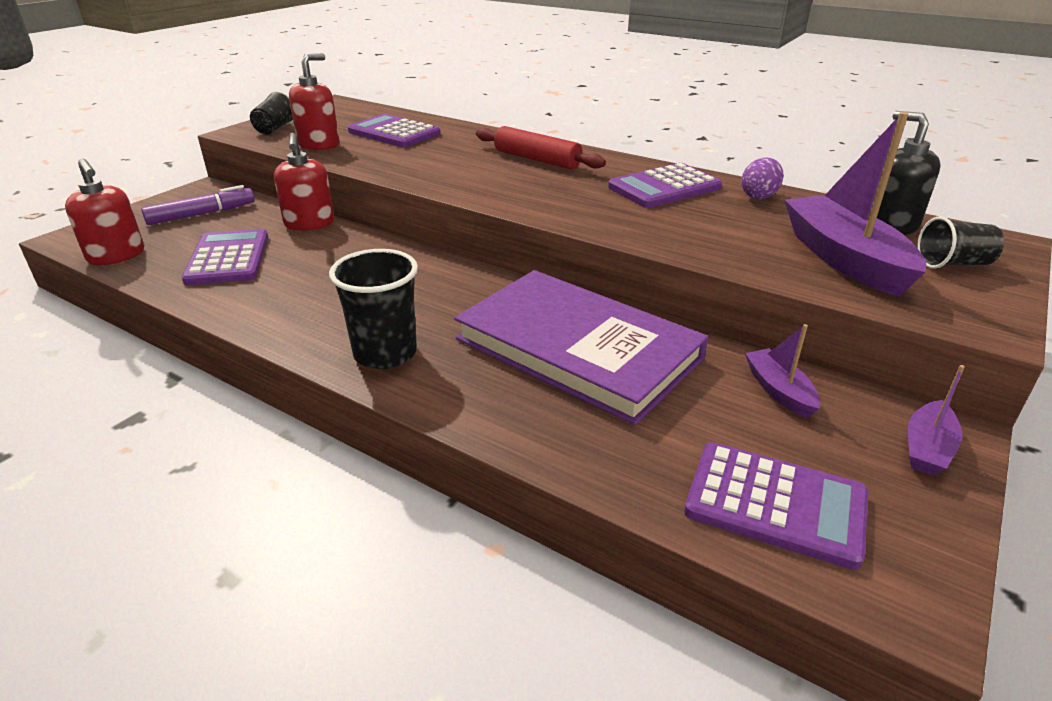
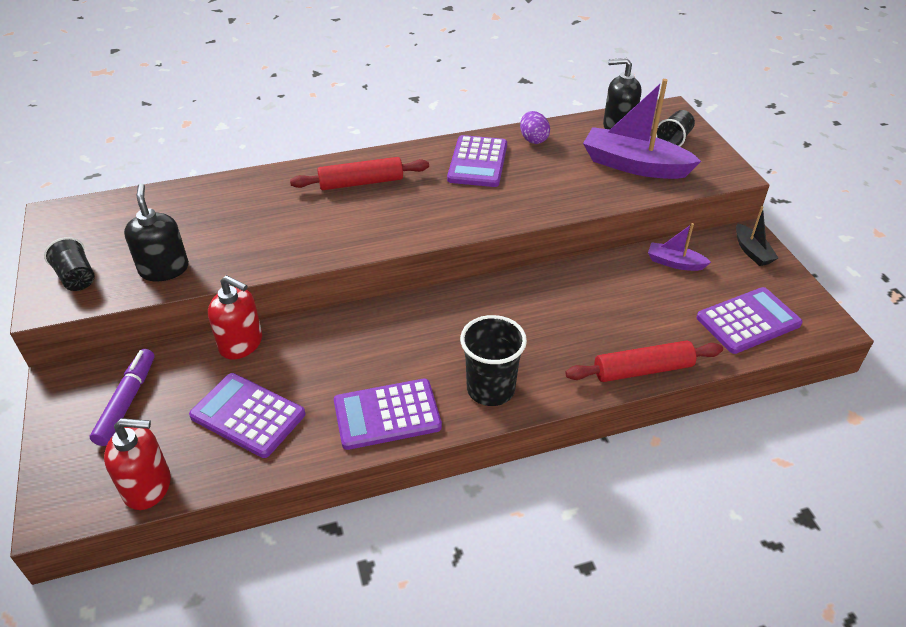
camera: 50 degrees left, 10 degrees up
(319, 144) = (164, 269): red soap dispenser -> black soap dispenser
(394, 133) = (199, 218): purple calculator -> purple calculator (387, 414)
(544, 444) = (642, 370): none -> red rolling pin
(578, 348) = (569, 307): purple book -> none
(927, 448) = (752, 251): purple boat -> black boat

